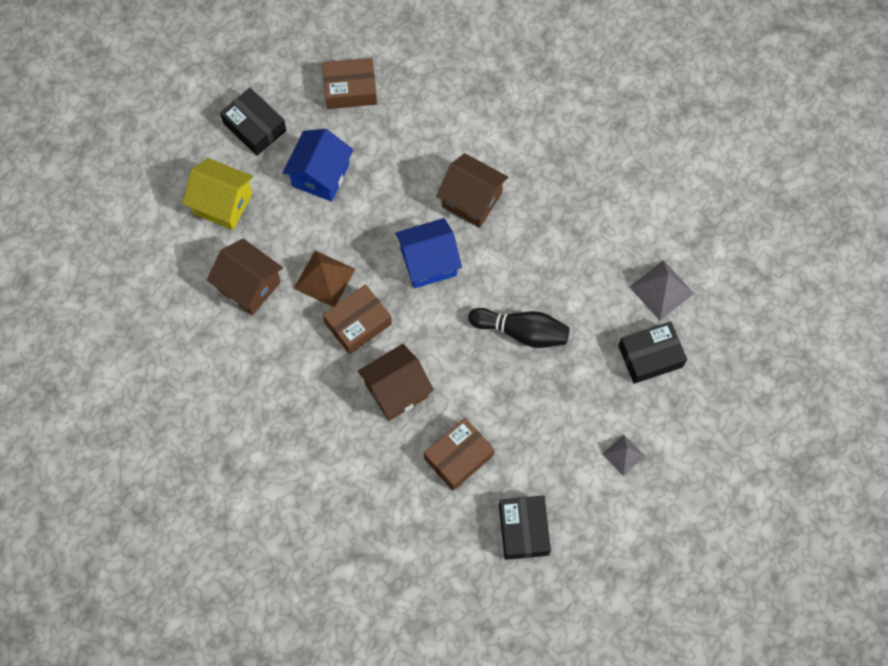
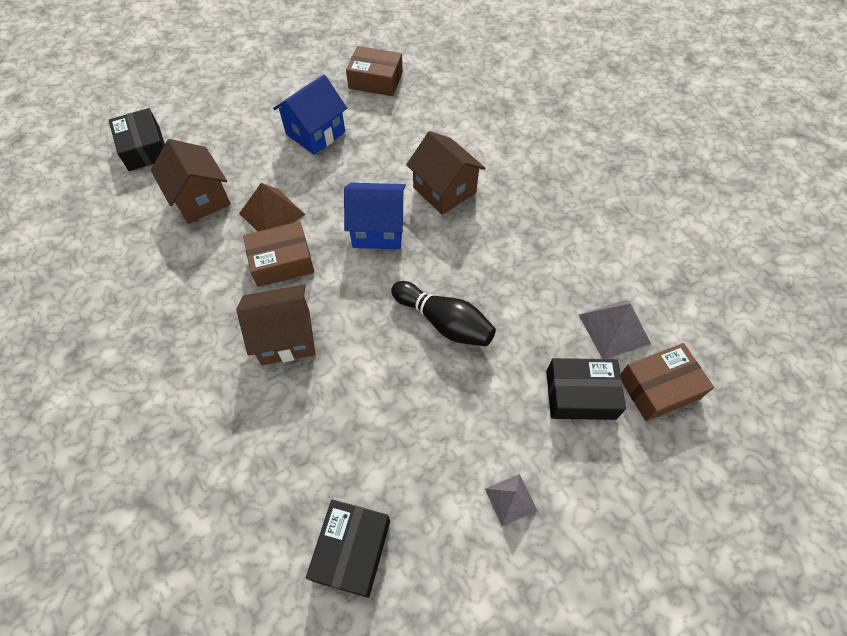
camera: 20 degrees right, 10 degrees down
(223, 203) = (219, 130): yellow house -> none
(255, 127) = (280, 85): black box -> black box (144, 148)
(458, 457) = (316, 431): brown box -> brown box (659, 387)

